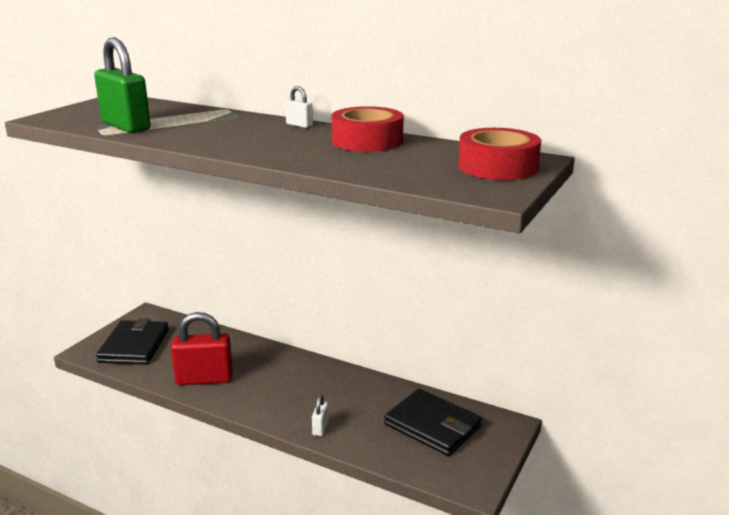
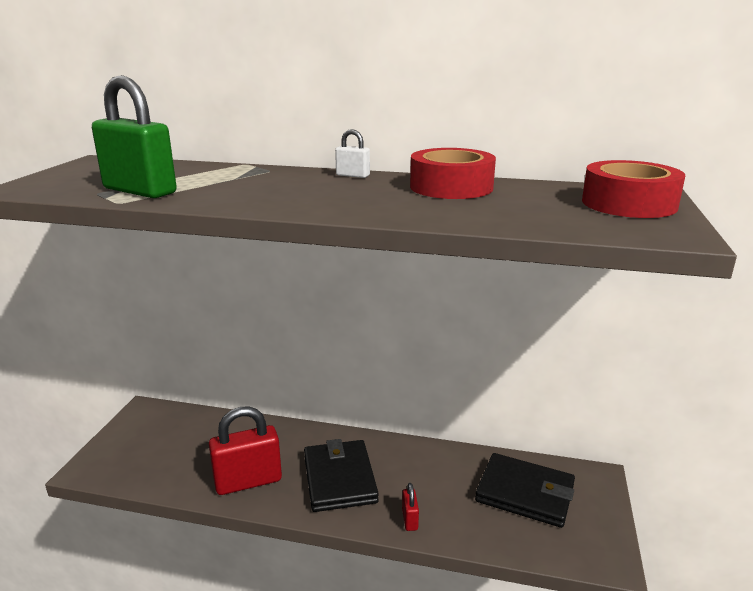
camera: 15 degrees left, 0 degrees up
(134, 346) = (145, 453): black wallet -> black wallet (339, 478)
(320, 428) = (410, 519): white padlock -> red padlock

